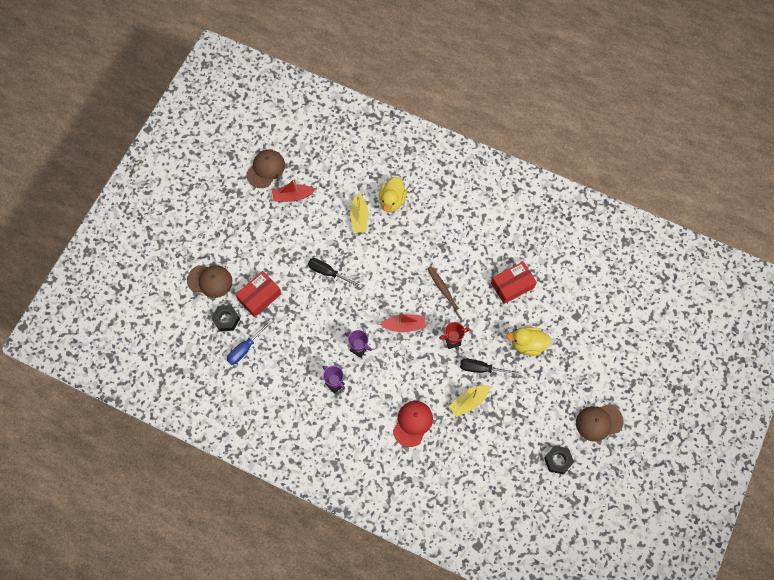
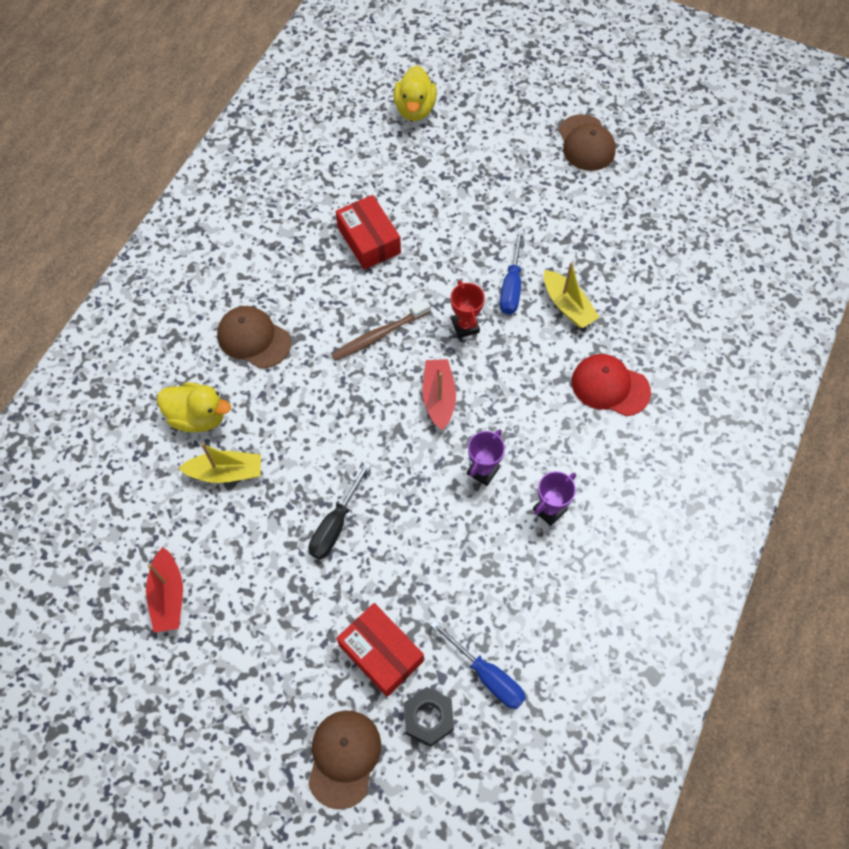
camera: 90 degrees left, 5 degrees down
(266, 169) = (100, 652): brown cap -> brown cap (253, 338)
(482, 369) = (511, 286): black screwdriver -> blue screwdriver
(527, 344) = (469, 224): yellow duck -> yellow duck (415, 109)
(558, 460) = (649, 194): black nut -> none

